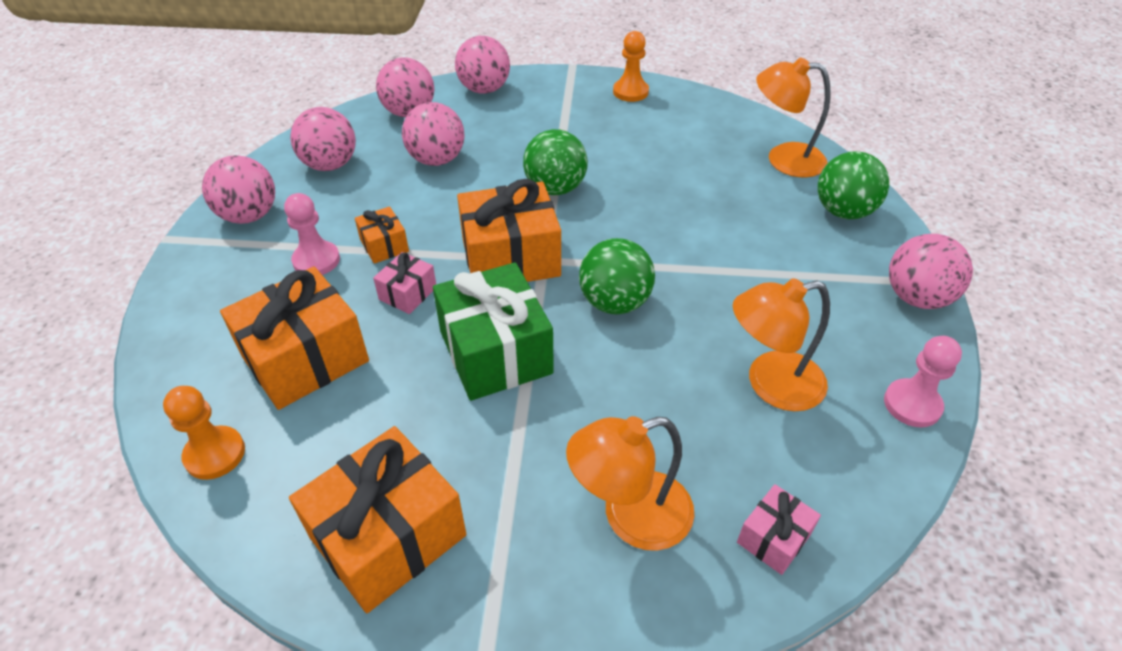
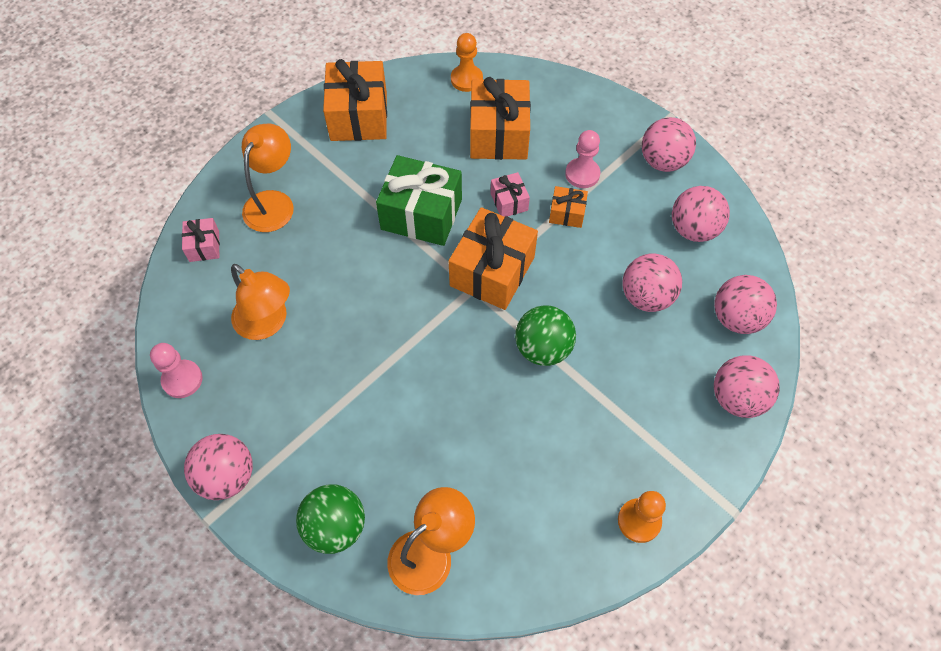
camera: 130 degrees right, 15 degrees up
(614, 302) = (400, 297): green ball -> none
(770, 384) = (267, 323): orange lamp -> orange lamp turned 105 degrees clockwise

